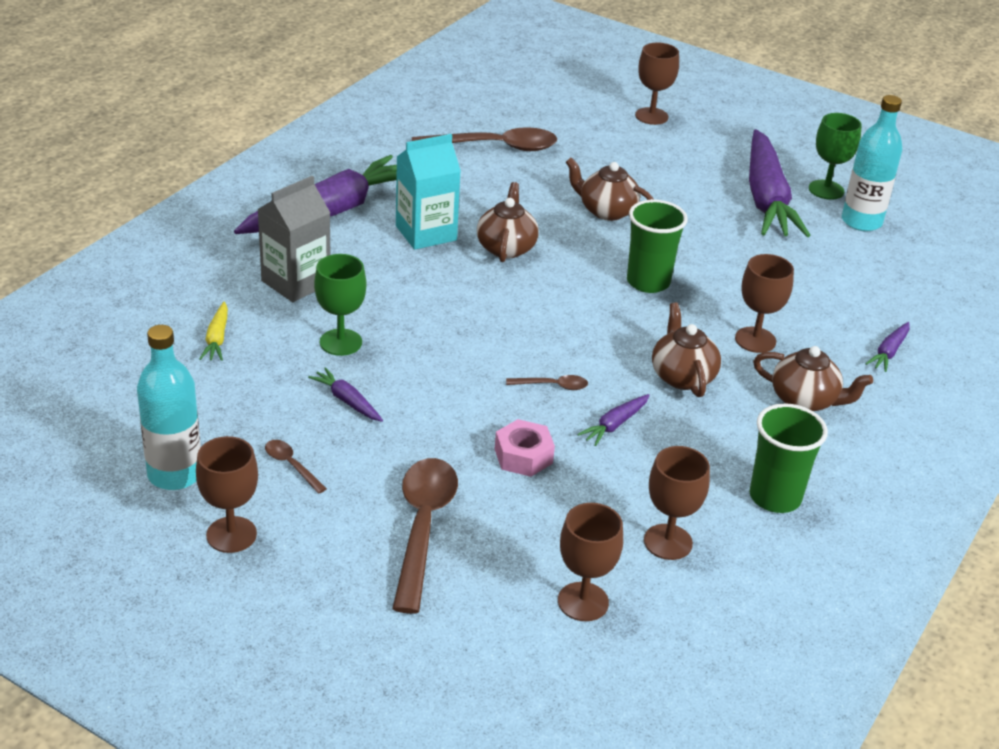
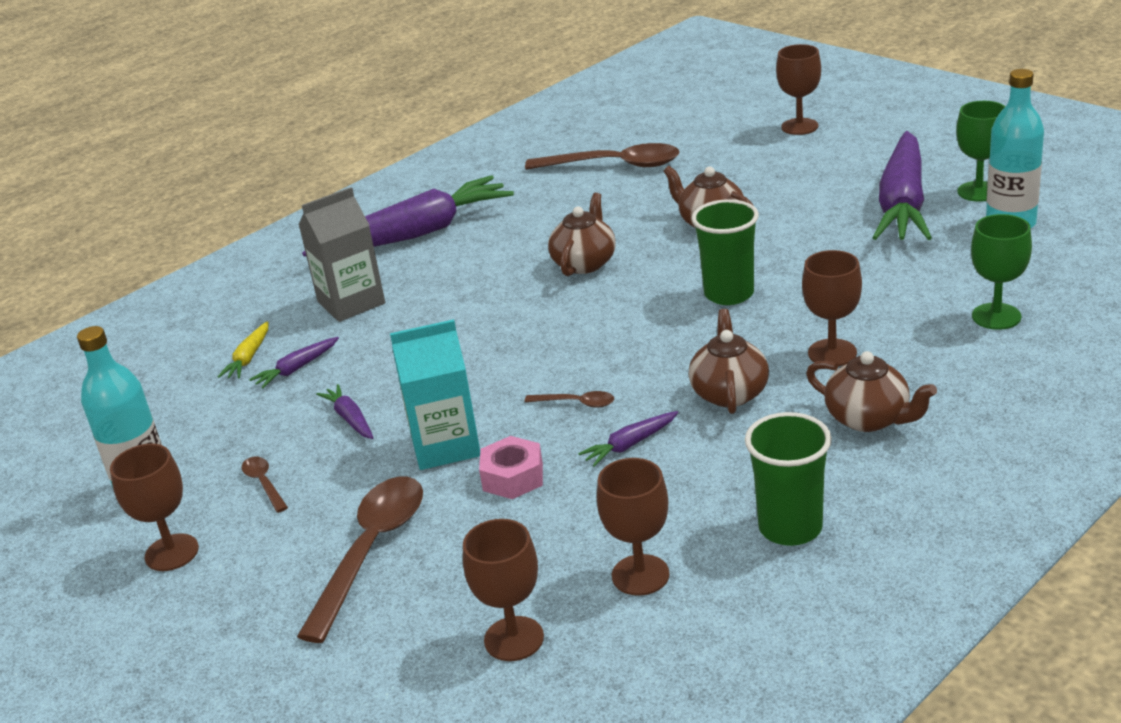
camera: 20 degrees right, 5 degrees down
(340, 342) = (370, 360): green goblet -> green goblet (996, 316)
(426, 233) = (505, 251): turquoise carton -> turquoise carton (445, 446)
(889, 352) = (995, 365): purple carrot -> purple carrot (296, 369)

